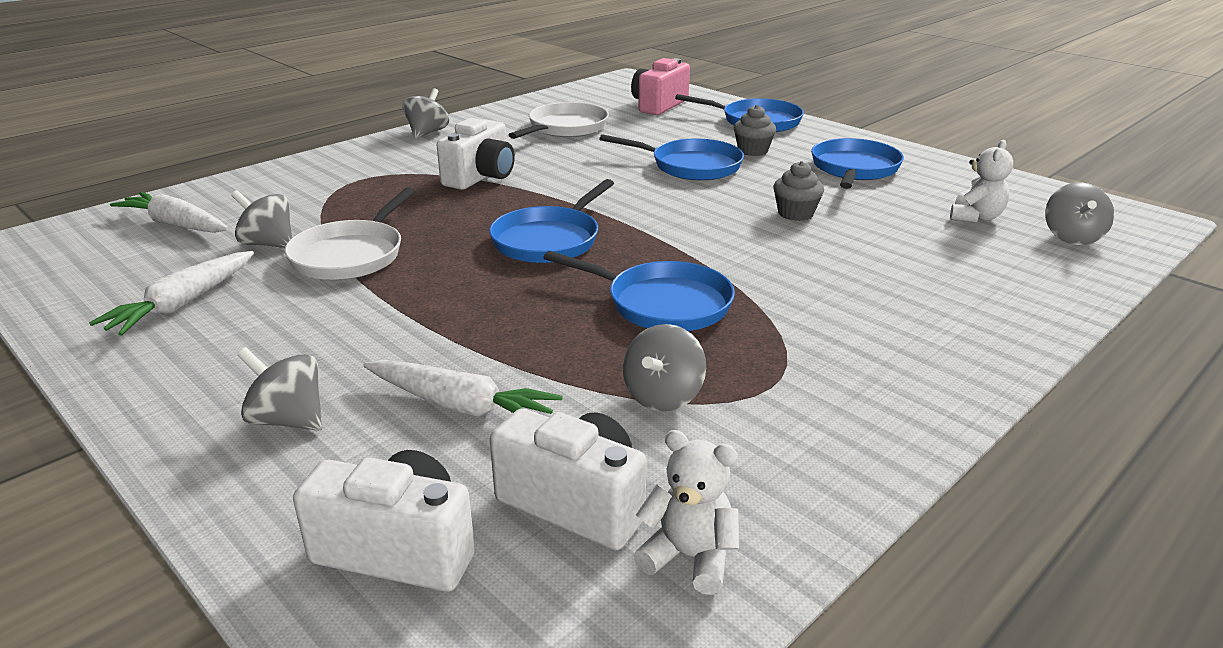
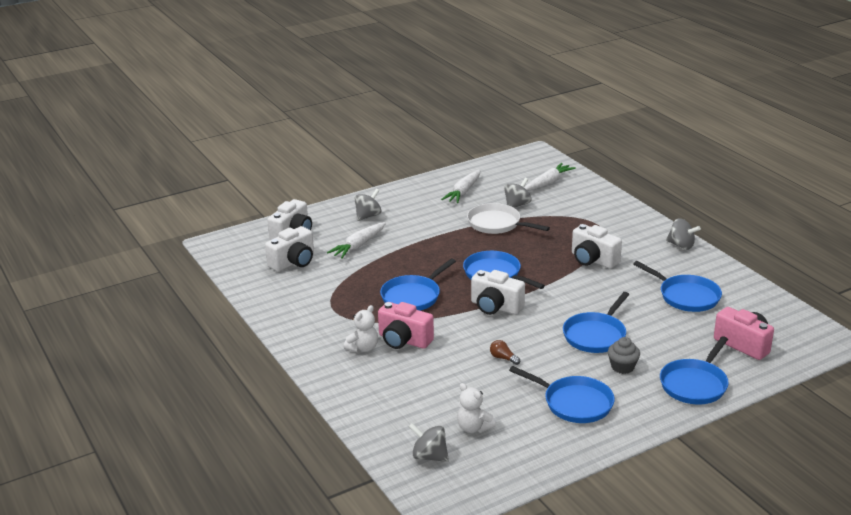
camera: 105 degrees right, 0 degrees up
(183, 304) = (463, 192): white carrot -> white carrot turned 105 degrees counterclockwise
(565, 128) = (686, 296): white pan -> blue pan
(657, 230) = (495, 307): none -> white camera
(663, 396) = (341, 286): grey spinning top -> none
(689, 557) = (258, 278): white teddy bear -> white teddy bear (363, 348)
(795, 213) = (503, 358): grey cupcake -> brown light bulb
(816, 293) = (404, 340): none -> pink camera

